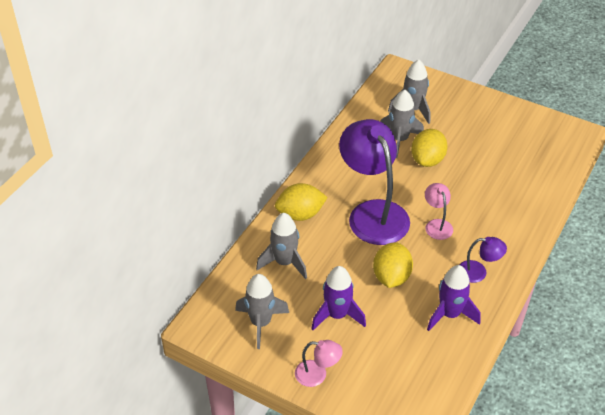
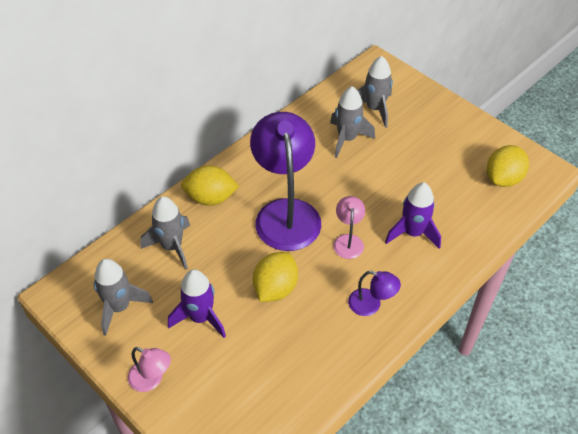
camera: 15 degrees right, 5 degrees up
(427, 160) = (367, 167): yellow lemon -> yellow lemon (503, 178)
(450, 314) = (320, 346): purple rocket -> purple rocket (412, 233)

